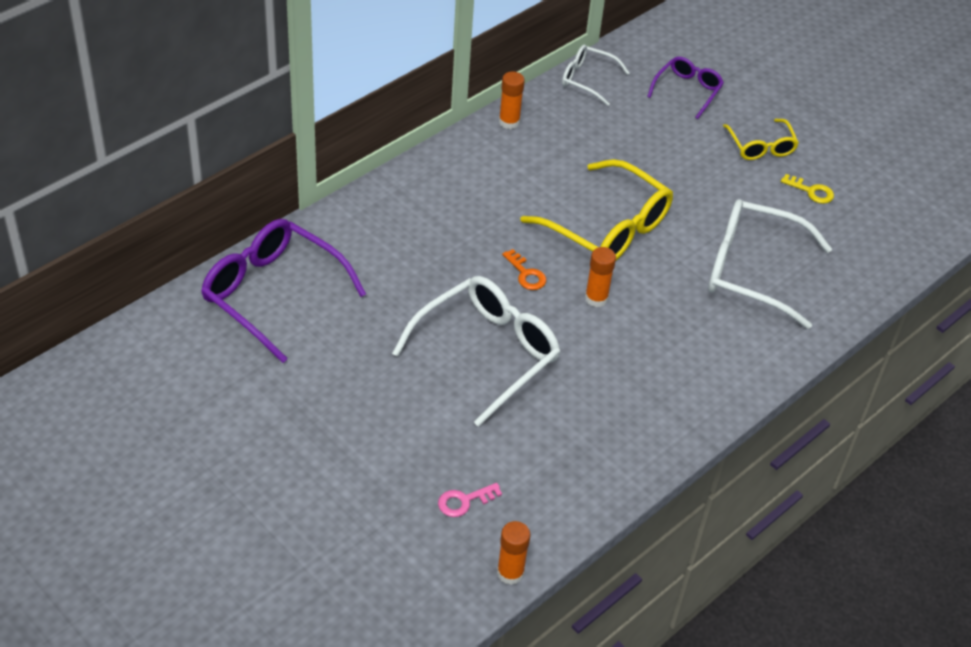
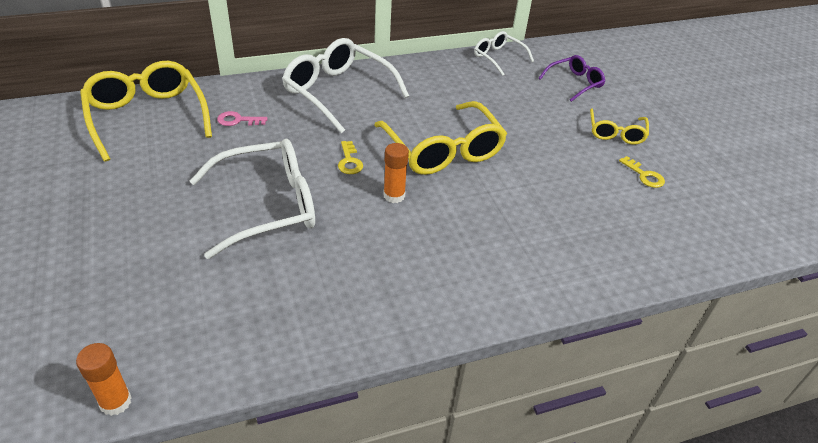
camera: 25 degrees right, 5 degrees down
(274, 294) = (147, 118): purple glasses -> yellow glasses
(464, 501) = (138, 317): pink key -> pink key (238, 120)
(509, 122) = (418, 66): orange glue stick -> none
(526, 274) = (349, 161): orange key -> yellow key
(753, 271) = (552, 218): white glasses -> white glasses (339, 93)

